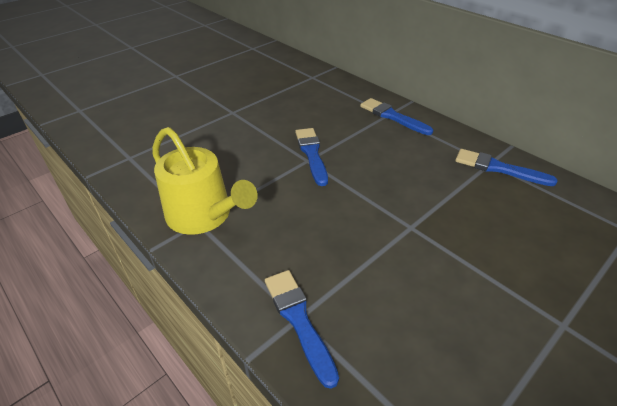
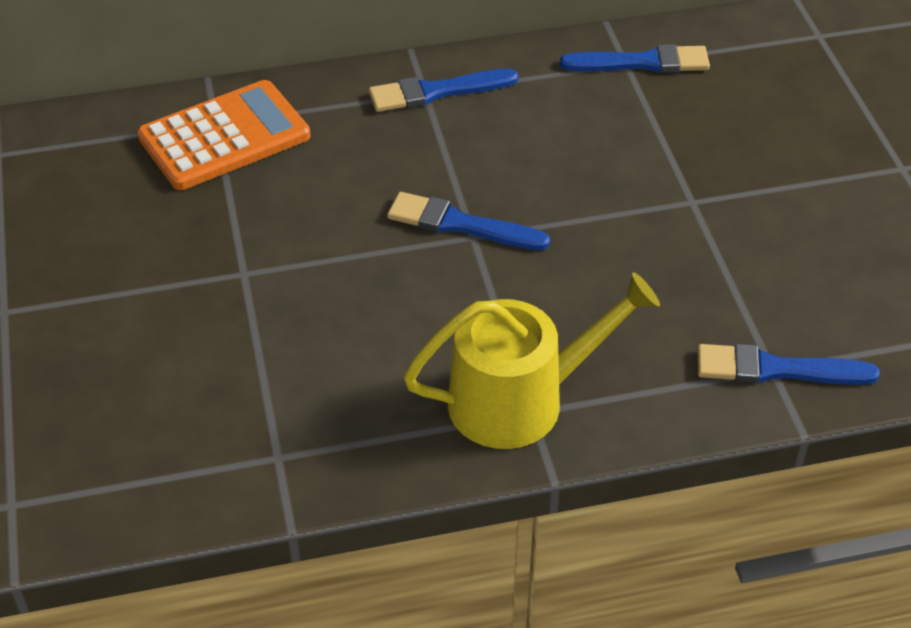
camera: 60 degrees left, 5 degrees up
(306, 81) = (224, 137): none -> orange calculator
(498, 168) = (642, 63): blue brush -> blue brush turned 150 degrees counterclockwise

